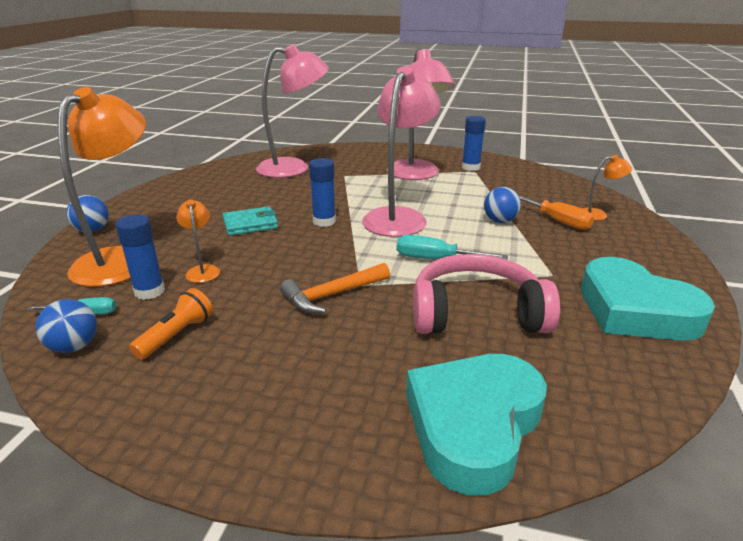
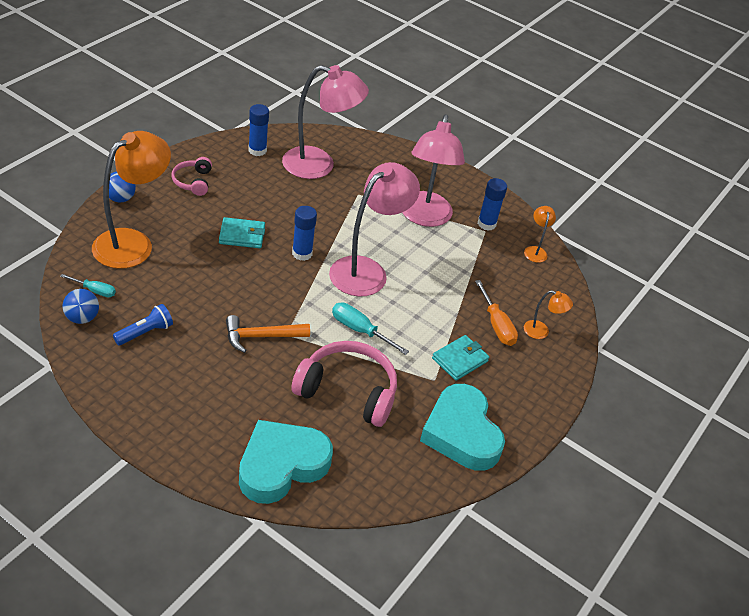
camera: 15 degrees right, 15 degrees up
(149, 291) = (141, 285): blue glue stick -> blue glue stick (257, 150)
(173, 202) = (193, 182): none -> pink headphones
(176, 335) = (145, 332): orange flashlight -> blue flashlight
(202, 270) = (184, 276): orange lamp -> orange lamp (535, 251)
(500, 221) = (447, 307): blue ball -> none
(556, 253) = (460, 360): none -> turquoise wallet

